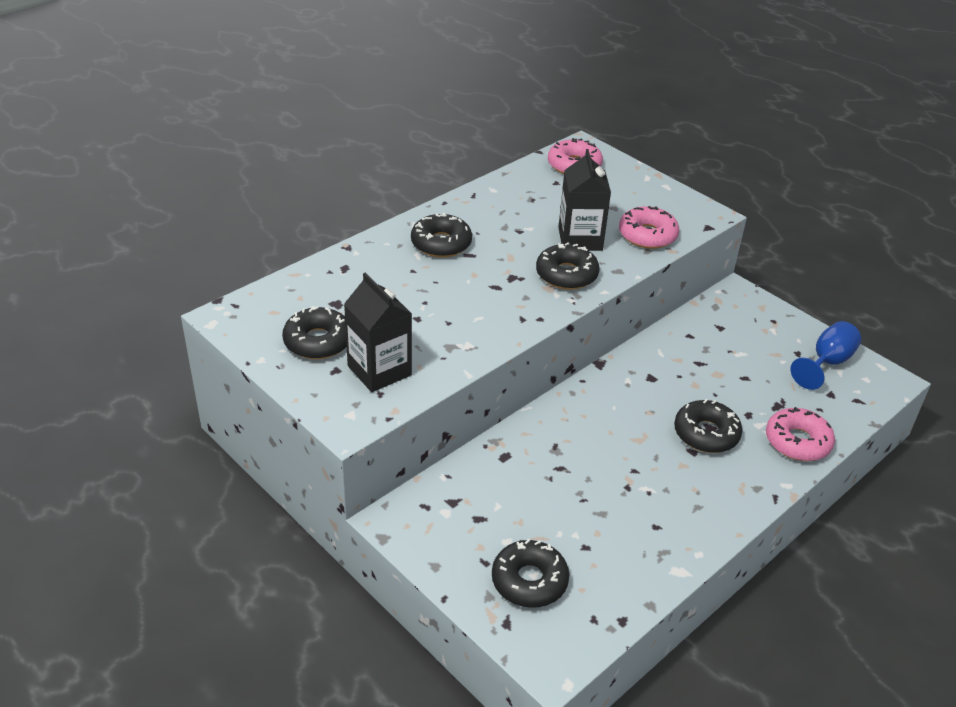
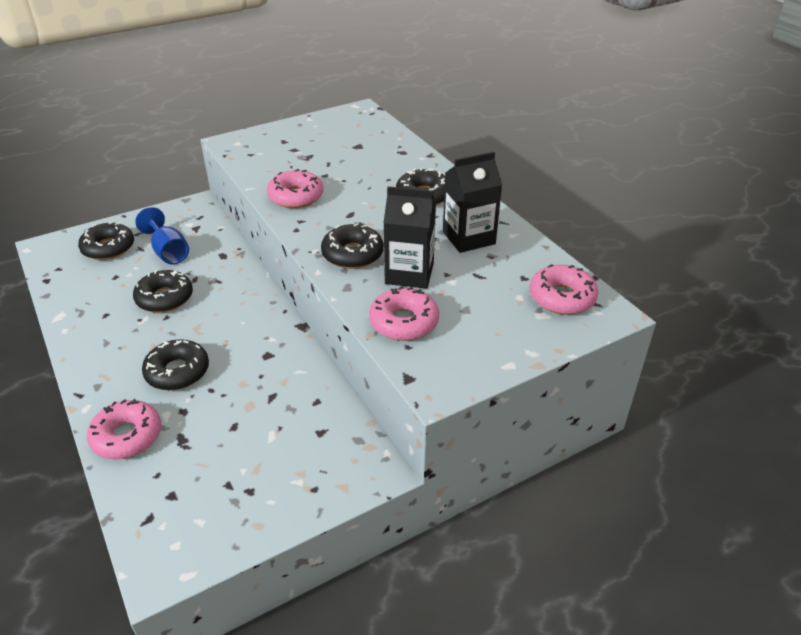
camera: 105 degrees right, 0 degrees up
(318, 341) = (317, 137): black donut -> black donut (165, 298)
(379, 370) = (273, 155): black carton -> black carton (468, 238)
(474, 331) = (296, 197): none -> pink donut
(827, 363) = (220, 514): blue goblet -> blue goblet (168, 252)

